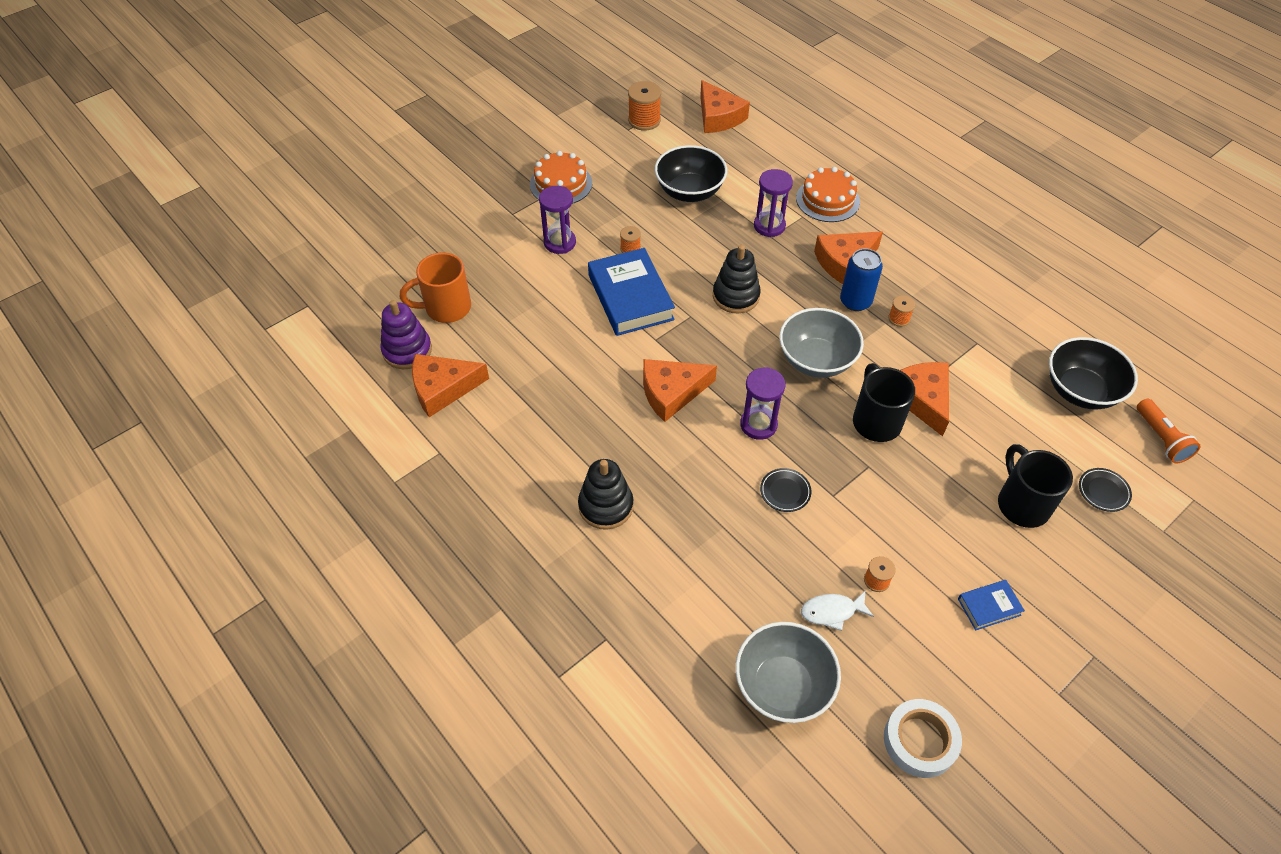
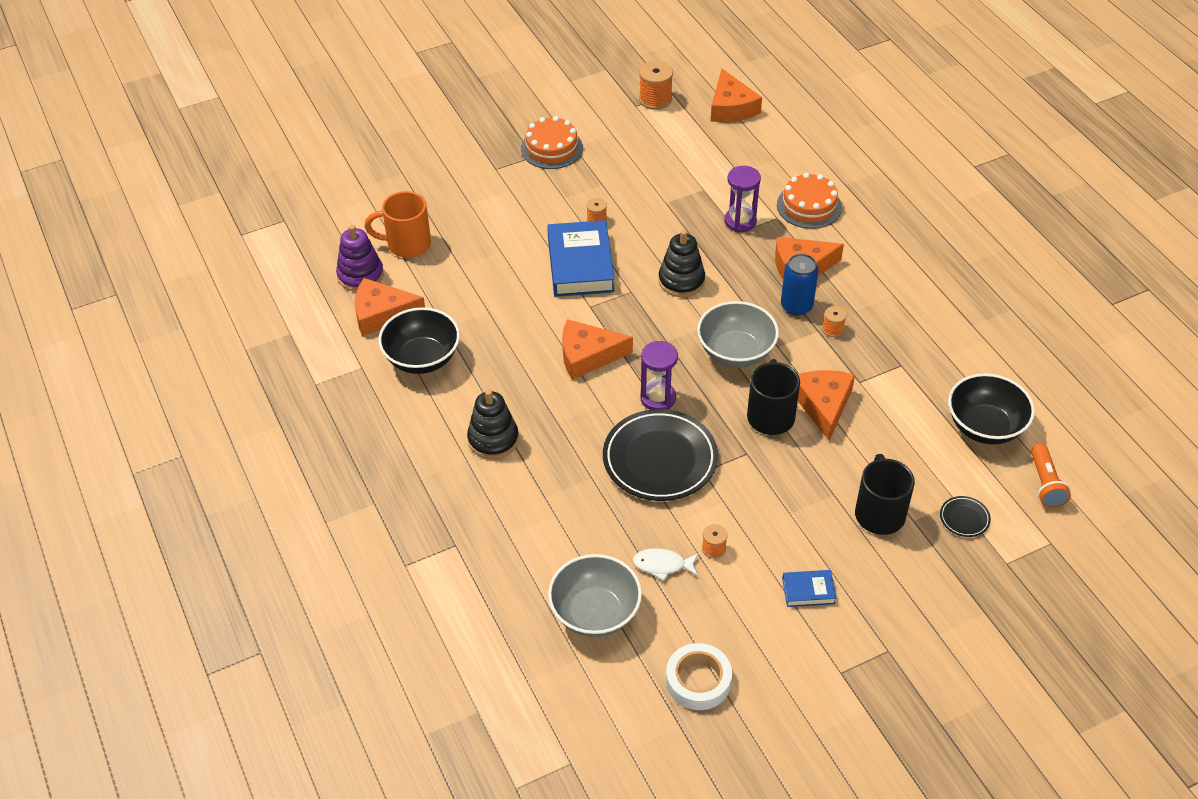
camera: 15 degrees right, 5 degrees down
(560, 242) = (531, 203): purple hourglass -> none
(689, 191) = (674, 175): black bowl -> black bowl (422, 358)
(785, 492) = (660, 459): black plate -> black plate, size x2.39

